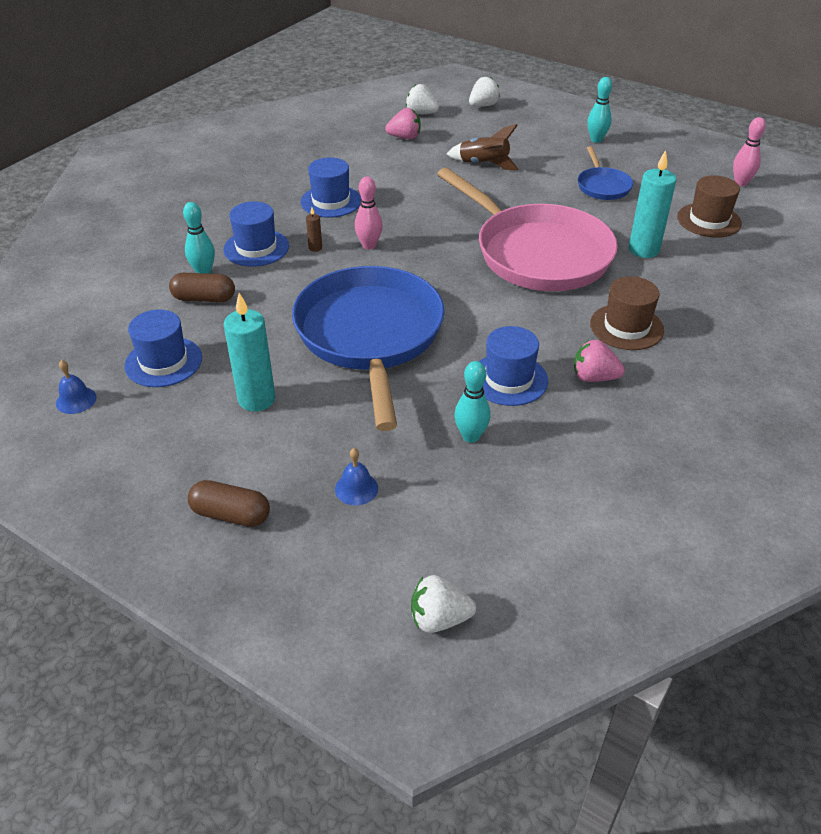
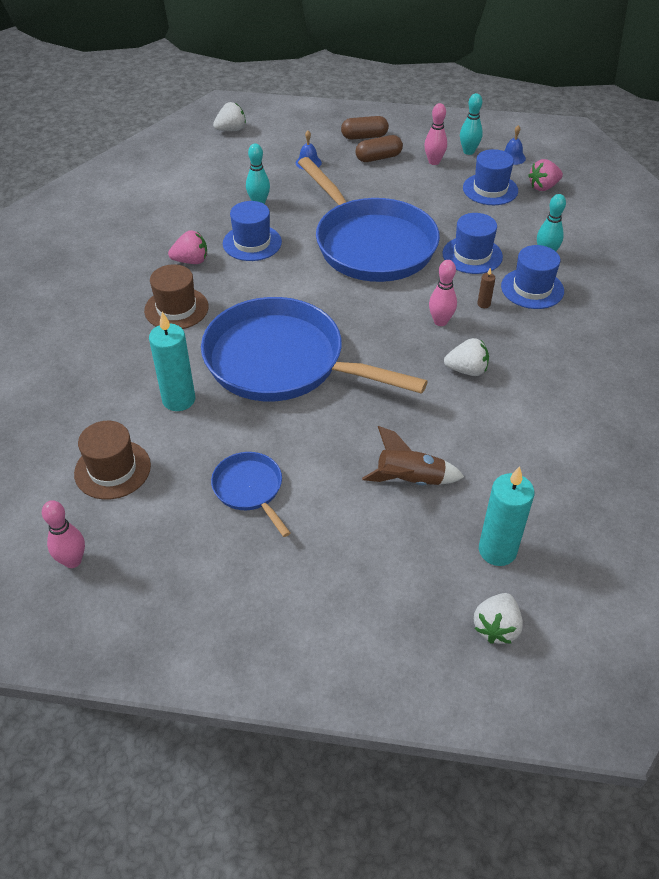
camera: 155 degrees right, 5 degrees up
(182, 428) = (434, 162): none -> pink bowling pin
(204, 298) = (518, 235): brown capsule -> brown capsule (378, 158)
(256, 399) = (407, 186): turquoise candle -> turquoise candle (497, 550)
(331, 201) = (524, 362): blue hat -> blue hat (472, 255)
(404, 137) = (541, 500): pink strawberry -> pink strawberry (543, 187)
(421, 113) = (566, 568): white strawberry -> white strawberry (466, 370)
(537, 253) = (282, 362): pink pan -> blue pan
(596, 140) = (290, 594): turquoise bowling pin -> turquoise bowling pin (468, 151)

